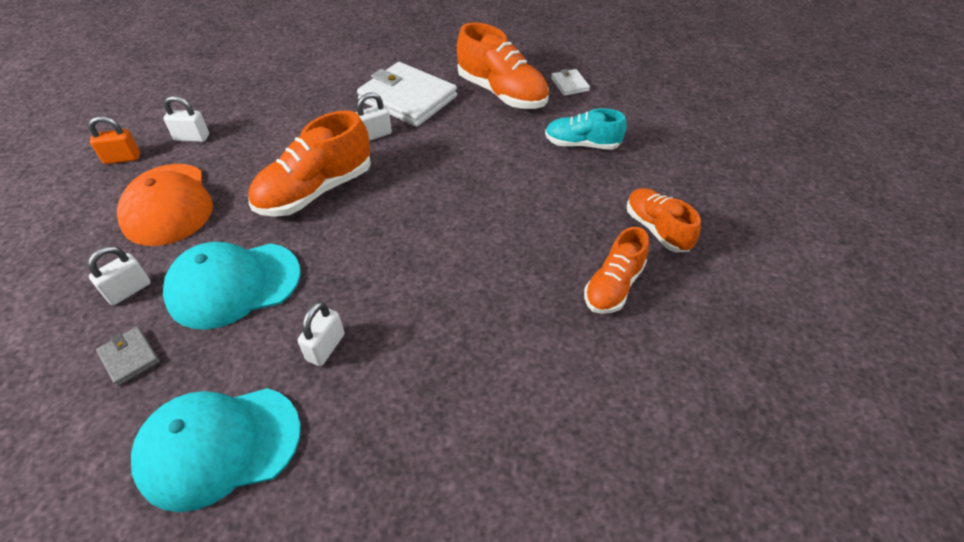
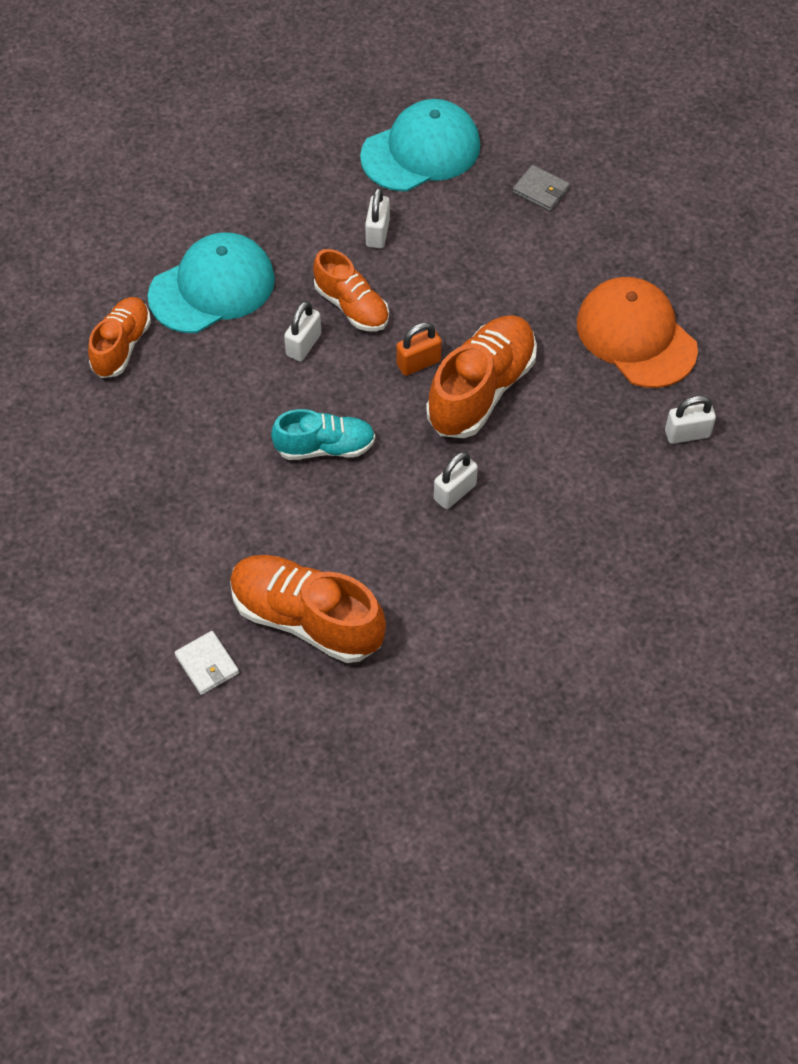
camera: 165 degrees right, 10 degrees up
(122, 158) = (743, 383): orange padlock -> orange padlock (418, 363)
(129, 290) = (592, 241): white padlock -> white padlock (303, 345)
(233, 285) = (497, 267): turquoise cap -> turquoise cap (212, 287)
(408, 98) = (441, 574): white wallet -> none
(582, 144) = (174, 538): turquoise shoe -> turquoise shoe (325, 447)
(657, 229) = (76, 424): orange shoe -> orange shoe (352, 306)

